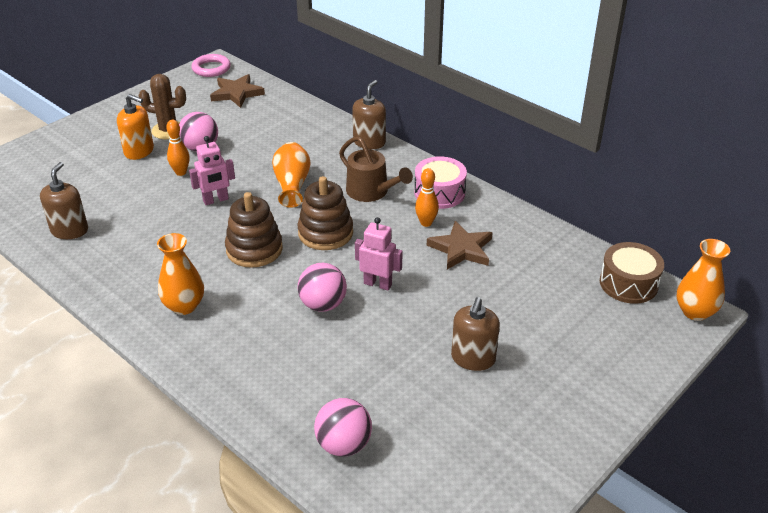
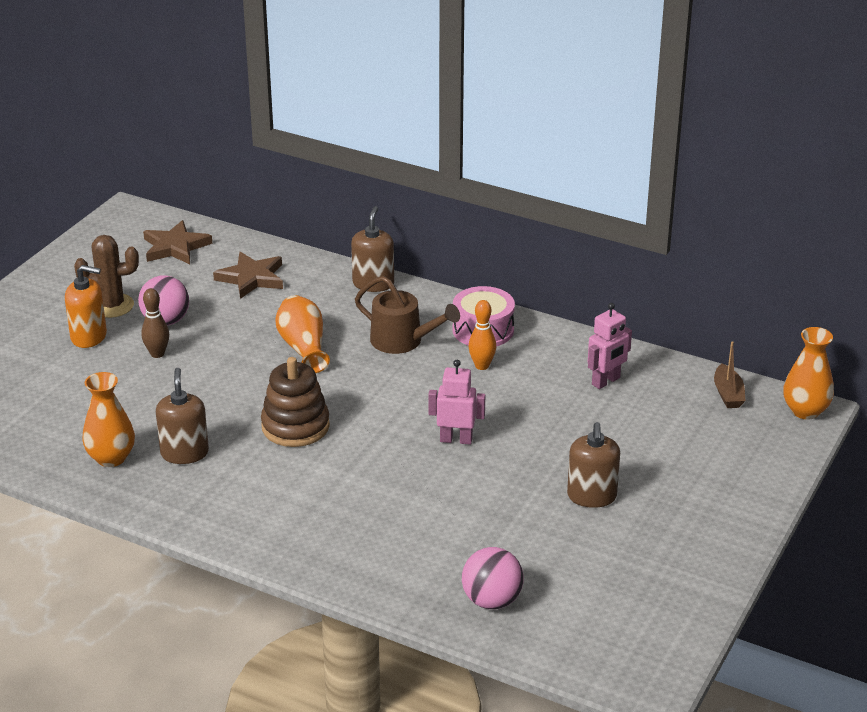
camera: 15 degrees left, 5 degrees down
(69, 230) = (57, 442): brown soap dispenser -> brown soap dispenser (184, 453)
(181, 172) = (157, 354): orange bowling pin -> brown bowling pin
(184, 306) = (246, 499): orange vase -> orange vase (111, 458)
(211, 68) = (124, 219): pink ring -> none
(216, 200) = (219, 379): pink robot -> pink robot (606, 381)
(323, 304) = (404, 471): pink ball -> none
(325, 233) = (370, 395): brown stacking toy -> none
(461, 249) = (533, 387): brown star -> brown star (251, 278)
(628, 283) = (728, 394): brown drum -> brown boat

